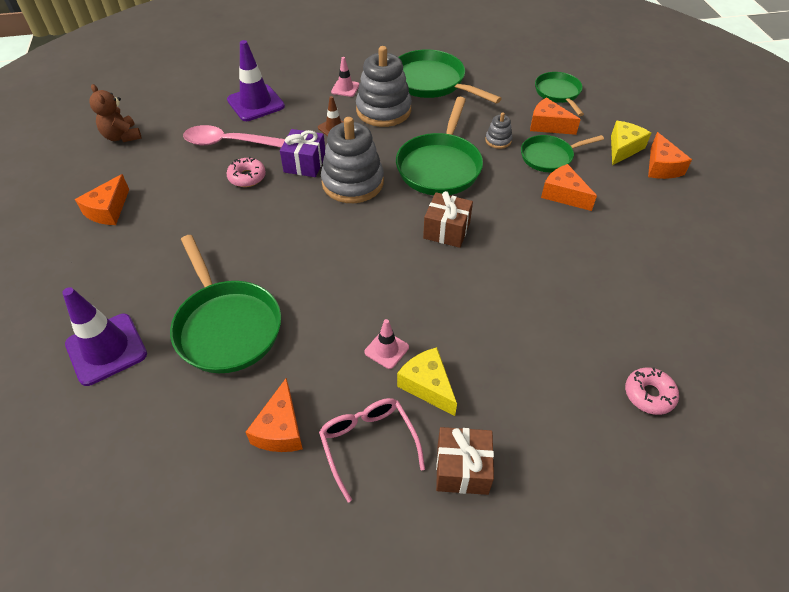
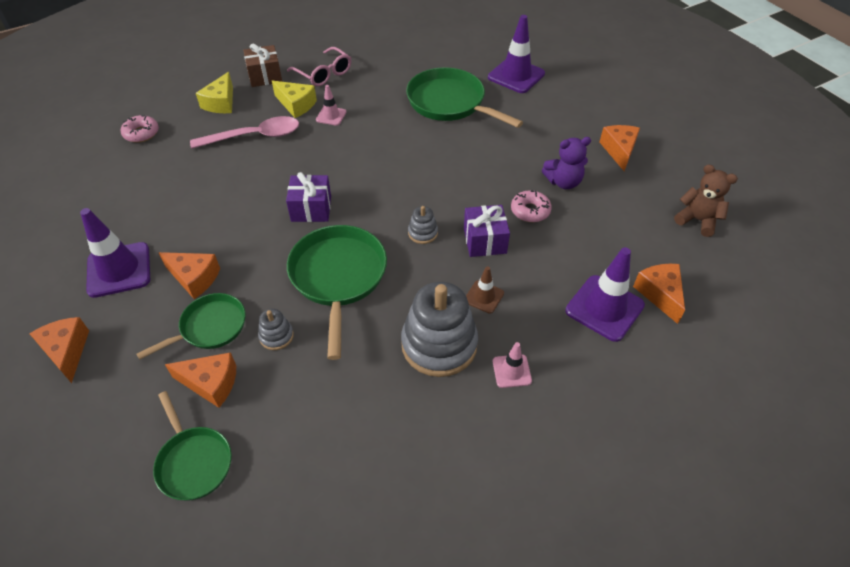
camera: 160 degrees right, 0 degrees up
(193, 194) = (563, 182): none -> purple teddy bear
(230, 143) = (582, 244): pink spoon -> pink spoon (255, 136)
(280, 429) = (378, 68): orange cheese -> orange cheese (659, 294)
(352, 182) = (423, 233): grey stacking toy -> grey stacking toy, size x0.45
(432, 82) = (395, 425): green pan -> none
(446, 230) = (311, 209): brown gift -> purple gift
(623, 148) = (110, 369): yellow cheese -> yellow cheese (221, 103)
(635, 218) = (119, 270): none -> purple traffic cone

